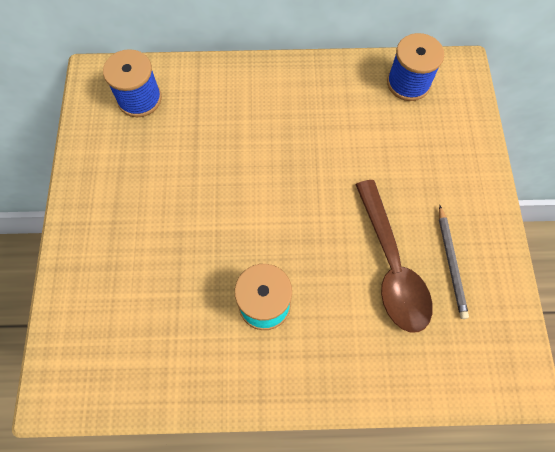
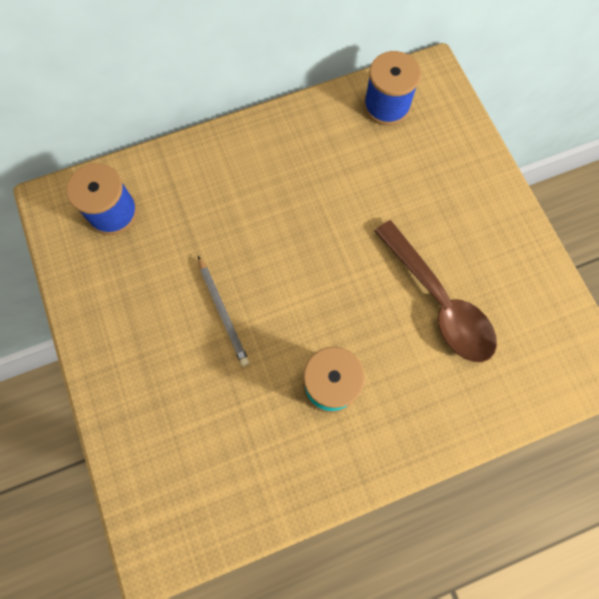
camera: 20 degrees left, 5 degrees up
(451, 263) = (494, 279): grey pencil -> grey pencil (223, 312)

